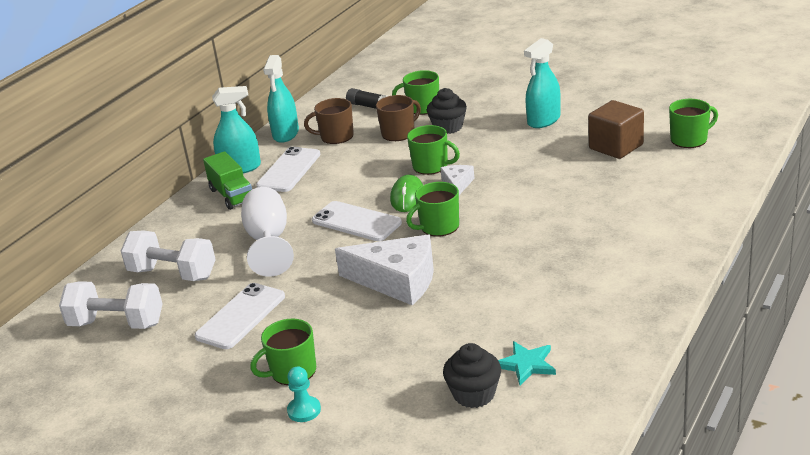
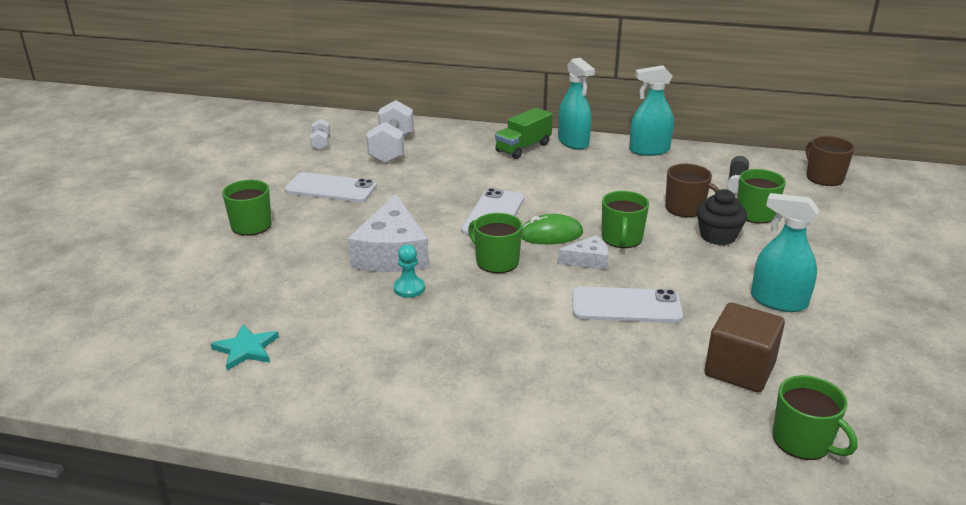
camera: 70 degrees right, 0 degrees up
(117, 324) = (321, 143): white dumbbell -> white dumbbell, size x0.50
(269, 241) = (449, 179): white goblet -> none
(289, 170) = (579, 165): white phone -> white phone (626, 306)
(304, 410) = (196, 240): turquoise pawn -> turquoise pawn (409, 288)
(336, 136) = (658, 176): brown mug -> brown mug (824, 177)
(474, 394) = (202, 323): black cupcake -> none

